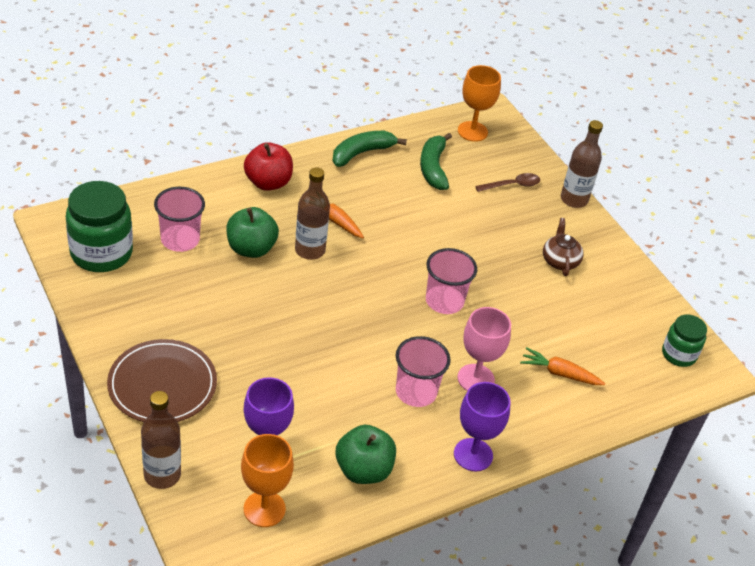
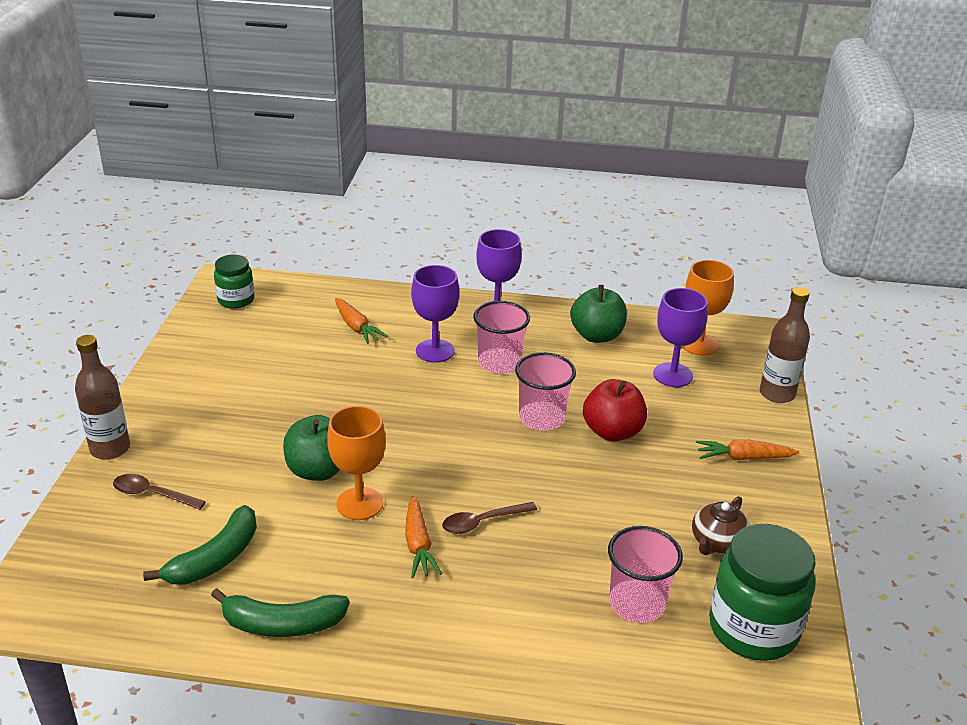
camera: 140 degrees left, 10 degrees down
(162, 385) = (743, 458): brown plate -> orange carrot
(251, 249) = (553, 553): green apple -> green apple (318, 470)
(268, 183) = (457, 636): red apple -> red apple (612, 432)
(310, 250) = (482, 522): brown bottle -> brown spoon
(444, 301) = (389, 415): pink cup -> pink cup (542, 418)
(472, 131) = (91, 588): orange goblet -> orange goblet (359, 503)
(475, 379) = (435, 351): pink goblet -> purple goblet
(560, 261) = (223, 401): brown teapot -> brown teapot (717, 542)

